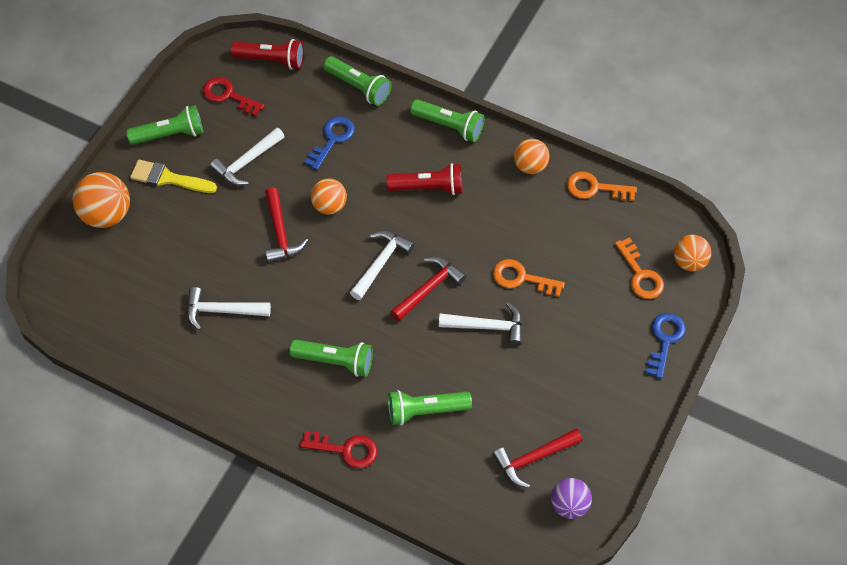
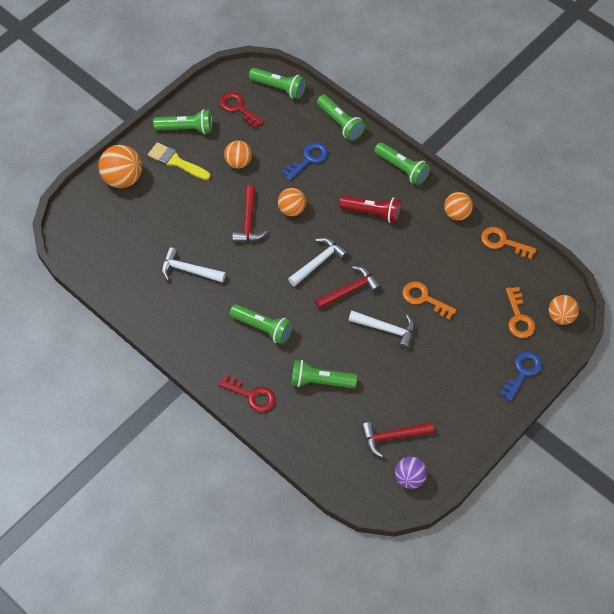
camera: 15 degrees right, 0 degrees up
(247, 162) = (238, 162): white hammer -> orange ball
(272, 60) = (279, 88): red flashlight -> green flashlight

